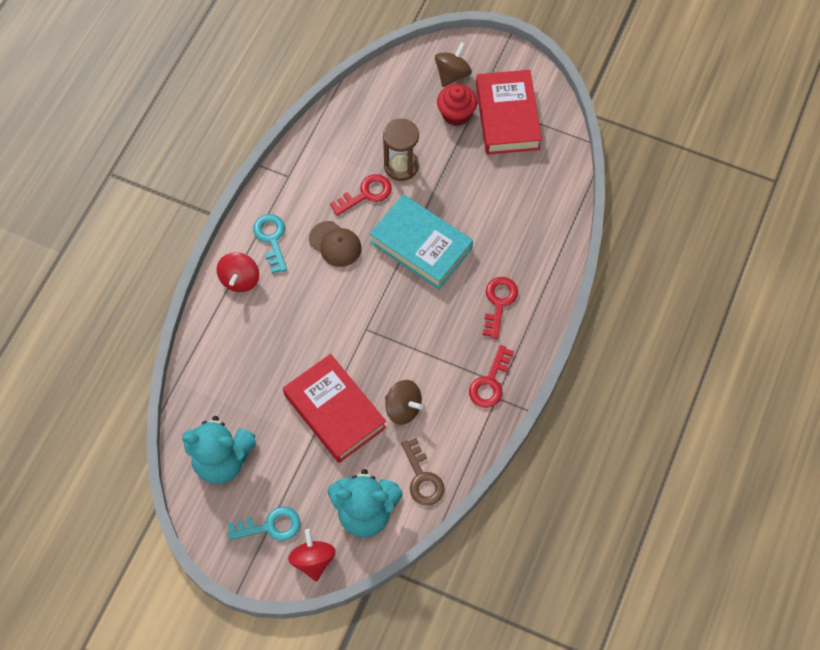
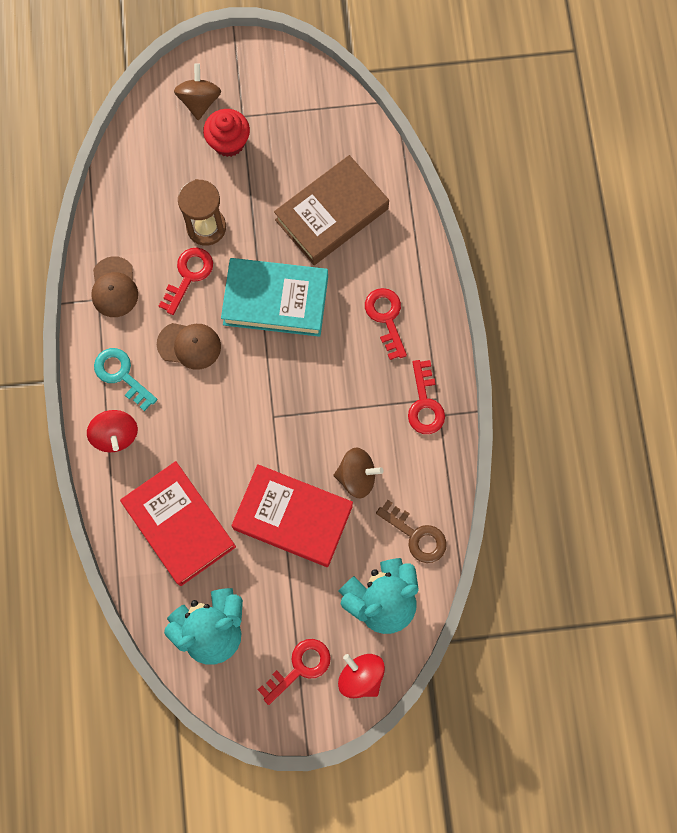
camera: 30 degrees left, 10 degrees up
(270, 526) = (300, 667): turquoise key -> red key
(305, 174) = (114, 287): none -> brown cap
(503, 205) = (332, 214): none -> brown book
(507, 117) = (281, 118): red book -> red book (179, 525)

